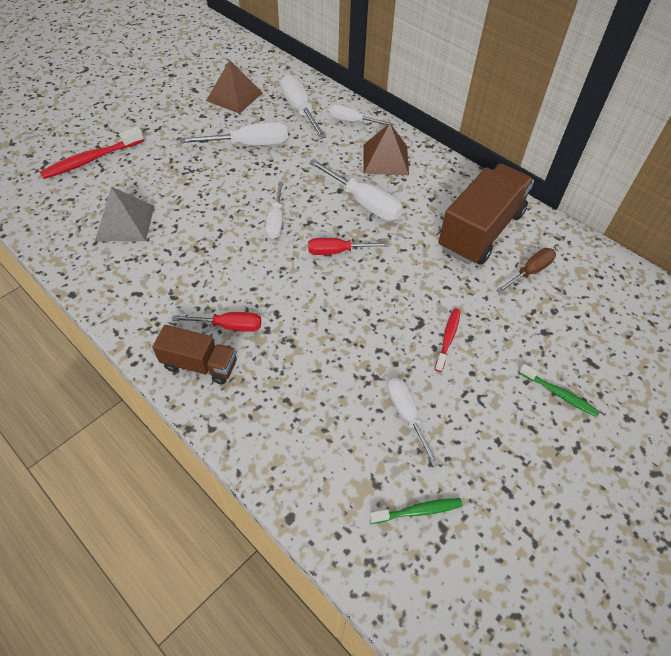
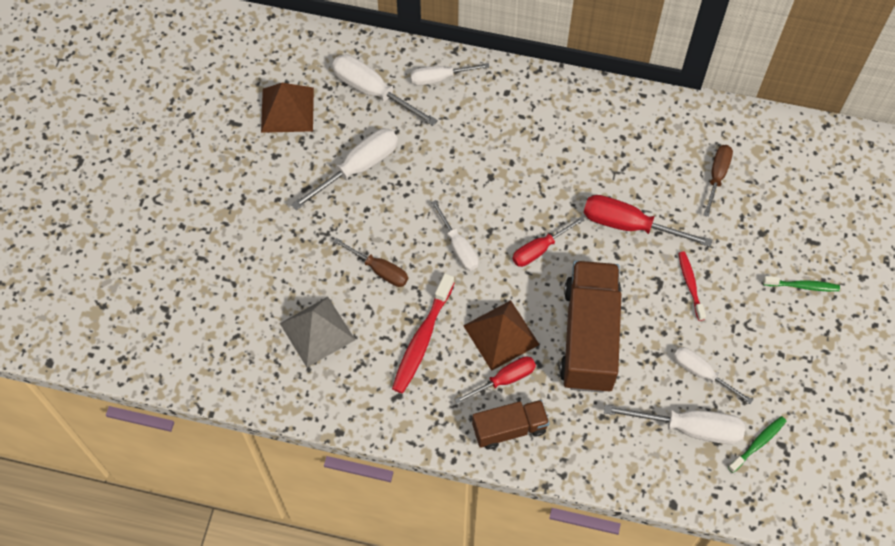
camera: 30 degrees left, 10 degrees up
(91, 160) = (211, 278): red toothbrush -> red toothbrush (422, 339)
(206, 208) = (380, 270): none -> brown screwdriver
(364, 203) = (524, 179): white screwdriver -> white screwdriver (689, 428)
(385, 159) = (507, 112): brown pyramid -> brown pyramid (501, 335)
(425, 270) = (629, 225): none -> red screwdriver
(481, 231) = (650, 153): brown truck -> brown truck (589, 337)

